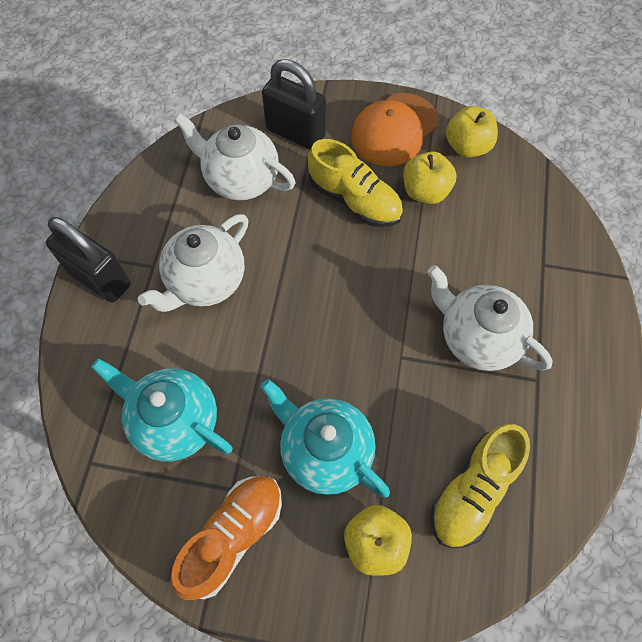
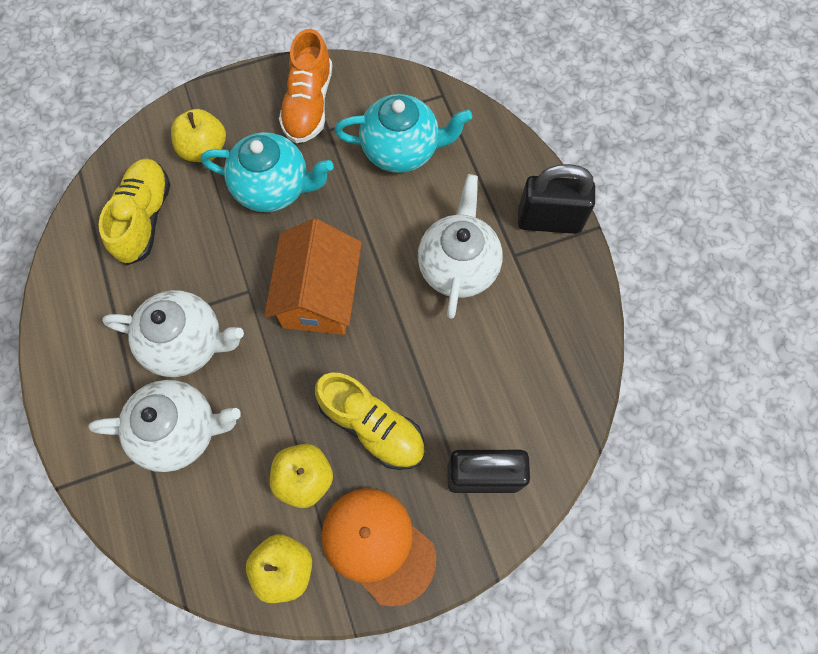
camera: 150 degrees right, 5 degrees up
(240, 179) = (500, 385): white teapot -> white teapot (180, 431)
(339, 319) = (319, 295): none -> orange house
(354, 200) = (372, 426): yellow shoe -> yellow shoe turned 150 degrees counterclockwise
(394, 130) = (378, 545): orange cap -> orange cap turned 60 degrees counterclockwise

